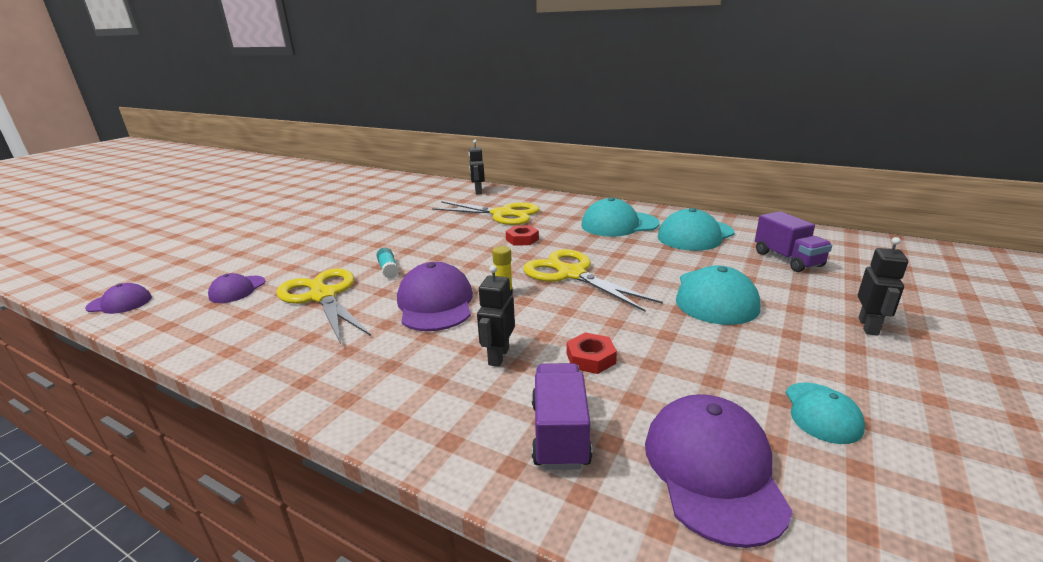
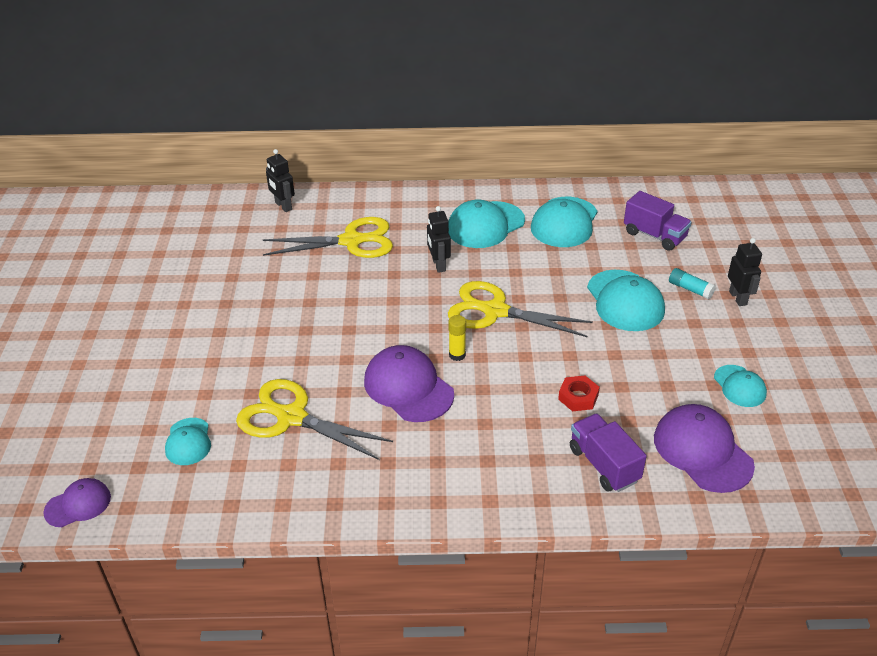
camera: 30 degrees left, 15 degrees up
(237, 289) = (188, 442): purple cap -> turquoise cap
(388, 269) = (317, 362): turquoise glue stick -> turquoise glue stick (690, 289)
(498, 356) = (511, 421): black robot -> black robot (438, 265)
(522, 239) = (409, 276): red nut -> none

